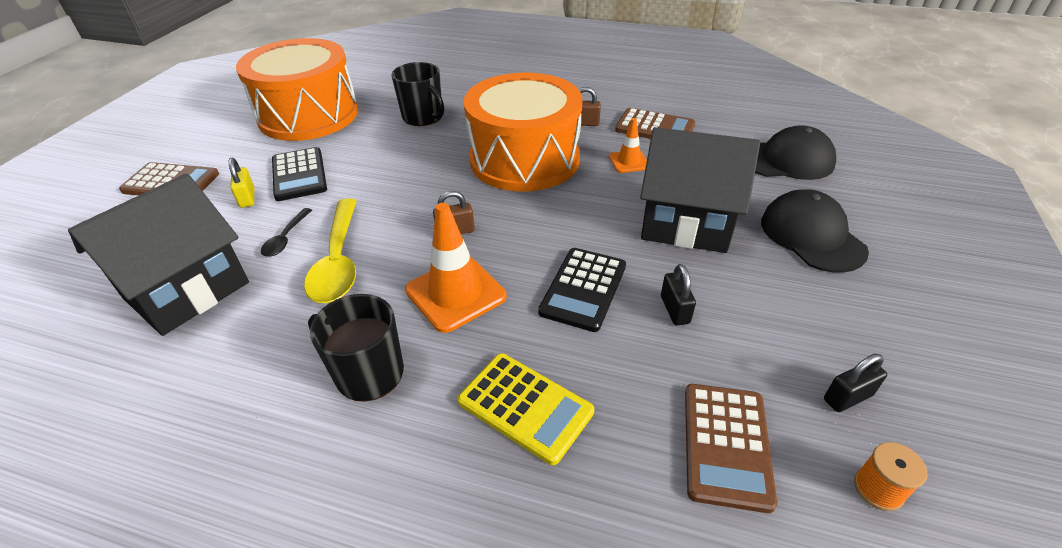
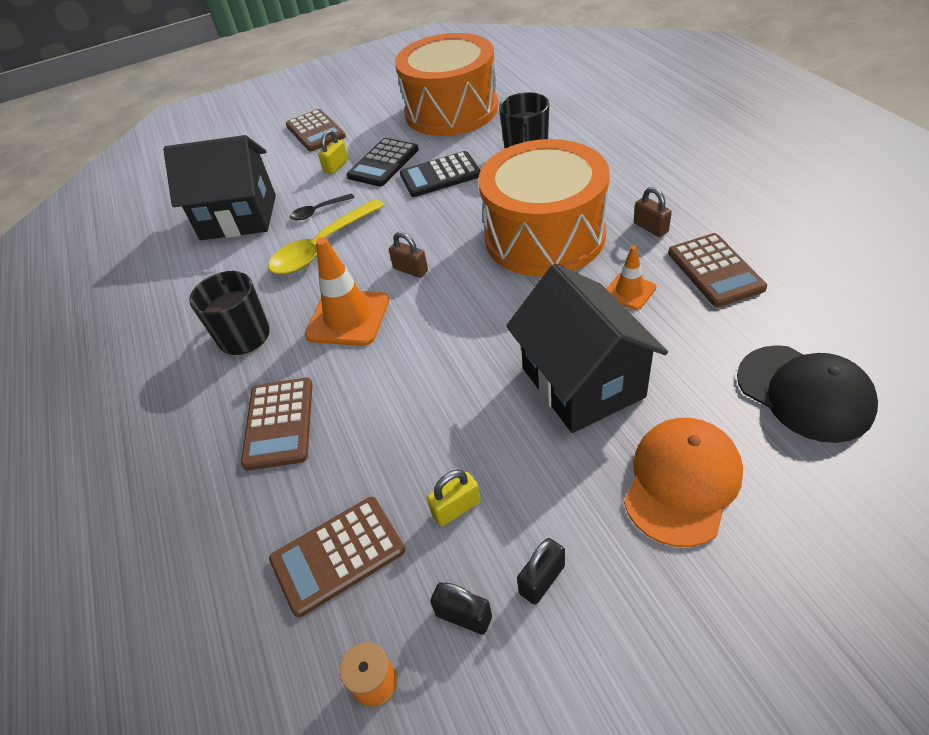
camera: 55 degrees right, 5 degrees up
(525, 407) = (279, 423): yellow calculator -> brown calculator
(583, 289) = (422, 376): black calculator -> black calculator (440, 175)
(675, 310) = (456, 442): black padlock -> black padlock (542, 579)
(741, 345) = (456, 508): none -> yellow padlock
(811, 236) = (682, 482): black cap -> orange cap

